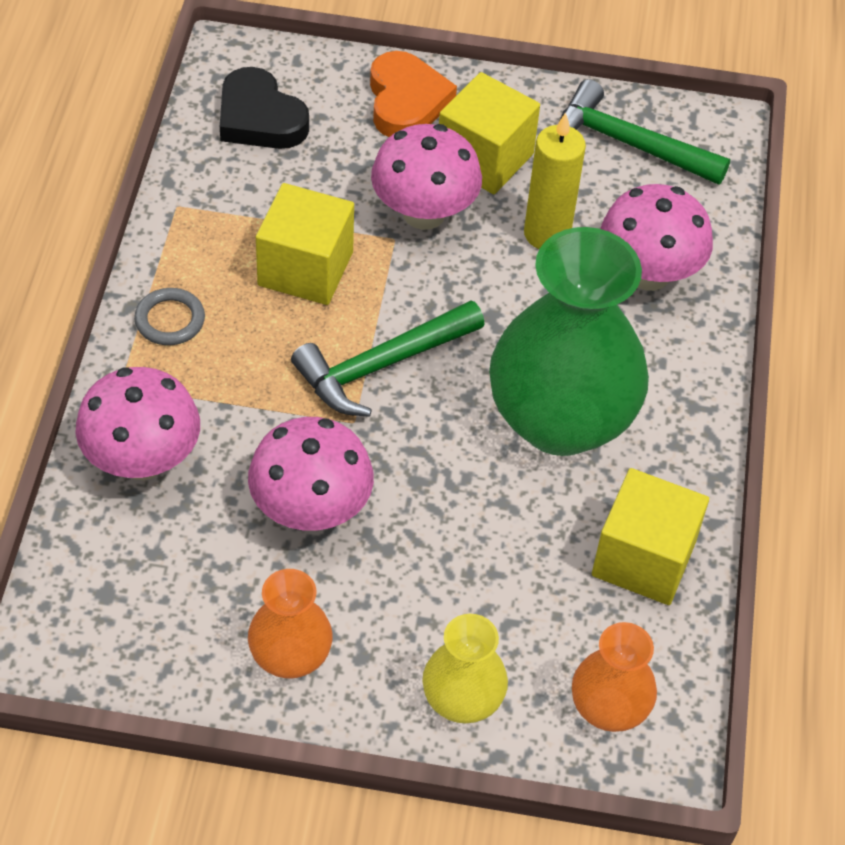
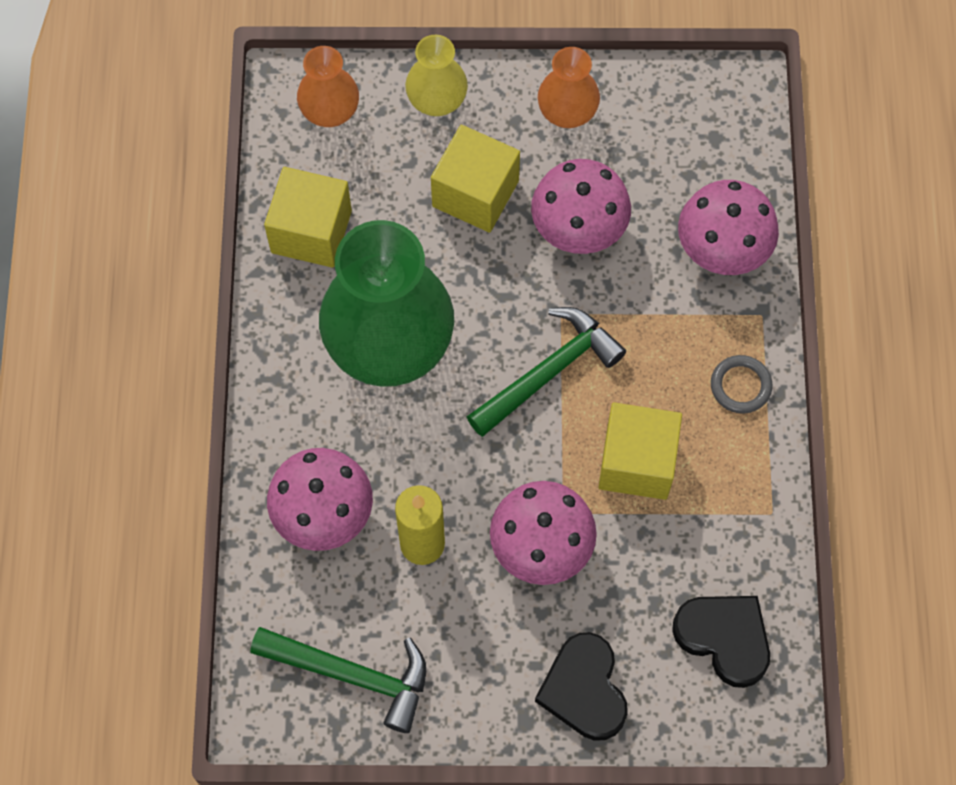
camera: 175 degrees right, 15 degrees up
(406, 101) = (584, 690): orange heart -> black heart
(484, 158) = (494, 628): yellow cube -> yellow cube (475, 193)

